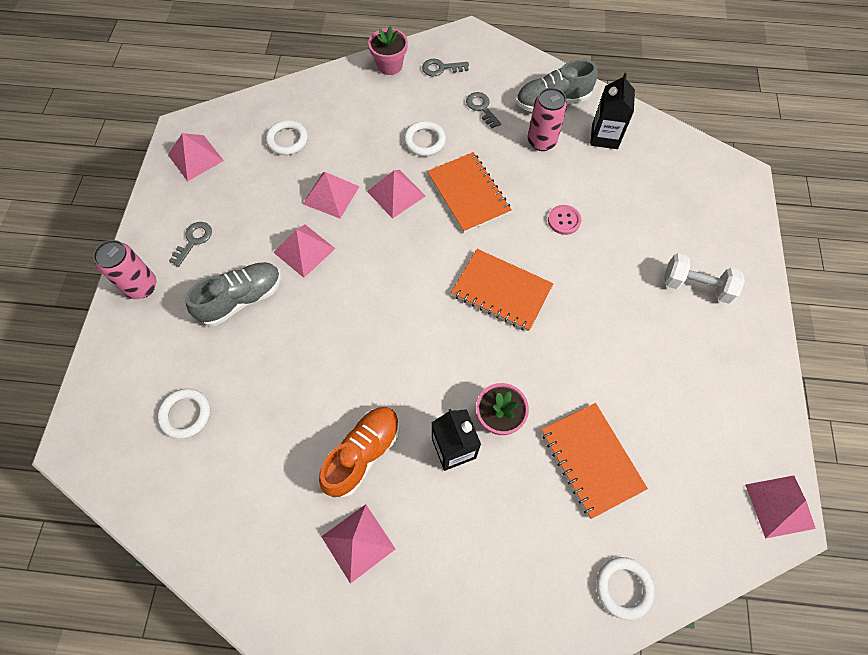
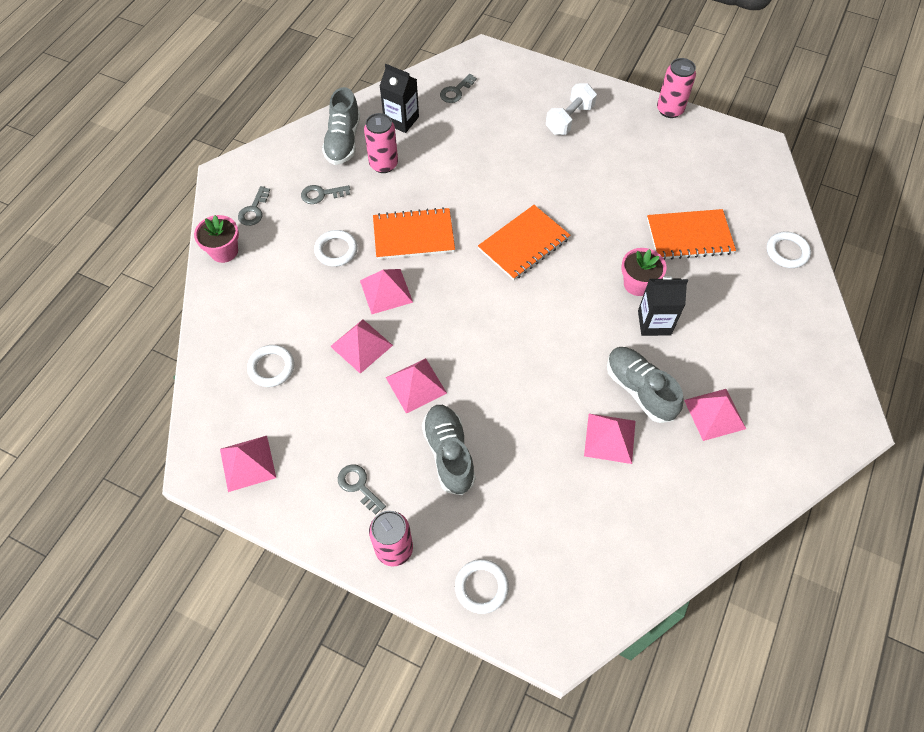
camera: 70 degrees left, 5 degrees down
(185, 414) = (557, 530): white ring -> white ring (481, 587)
(363, 453) = (639, 390): orange shoe -> grey shoe
(564, 220) = (473, 178): pink button -> none
(671, 169) = (456, 91): none -> grey key
(777, 391) = (669, 110): none -> pink can
(780, 506) = (751, 144): pink pyramid -> pink pyramid (610, 438)

